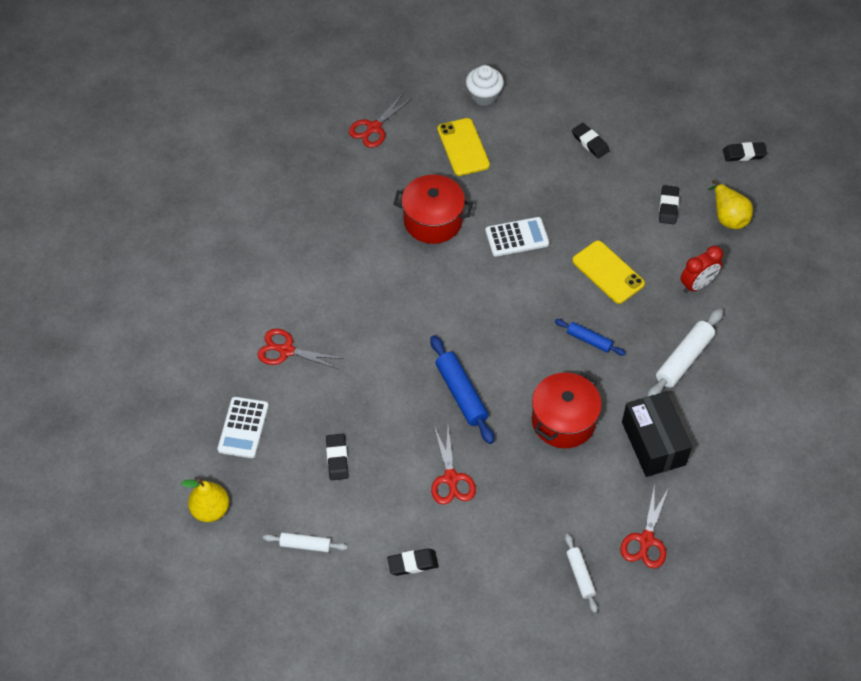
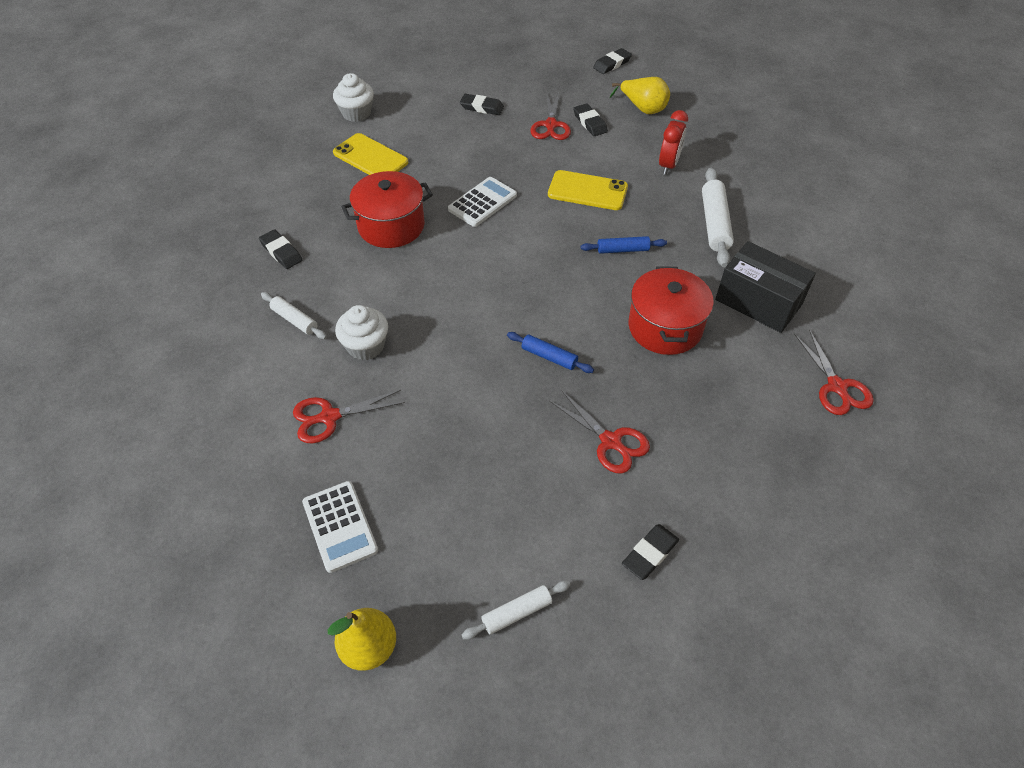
camera: 35 degrees left, 5 degrees down
(337, 458) = (475, 494): black eraser -> black eraser (281, 252)
(345, 311) = (366, 346): none -> white cupcake
(374, 128) = (269, 179): red scissors -> red scissors (551, 125)
(461, 393) = (549, 357): blue rolling pin -> blue rolling pin, size x0.60
(580, 575) = (815, 456): white rolling pin -> white rolling pin (294, 320)

